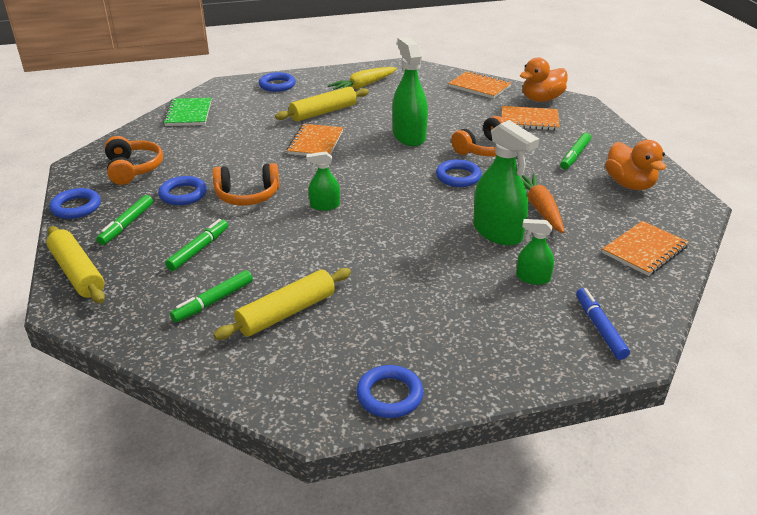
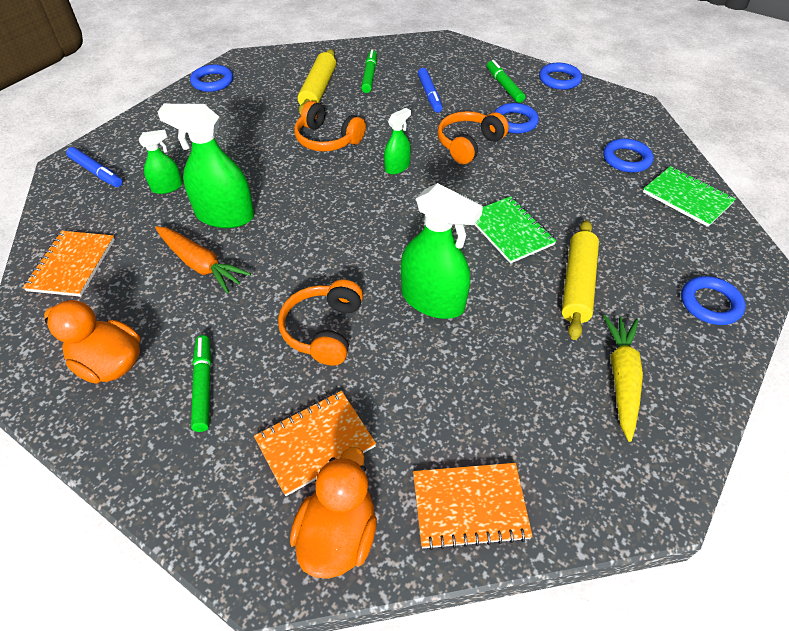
camera: 140 degrees right, 15 degrees up
(77, 272) = (471, 53): yellow rolling pin -> none
(133, 169) = (592, 121): orange headphones -> orange headphones (327, 139)
(199, 250) = (429, 95): green marker -> blue marker
(316, 143) = (510, 231): orange notebook -> green notebook
(458, 177) = (316, 264): blue ring -> blue ring (626, 159)

